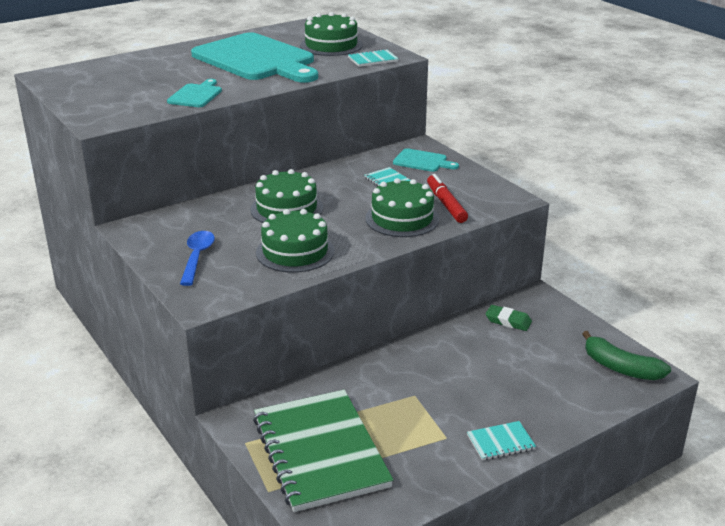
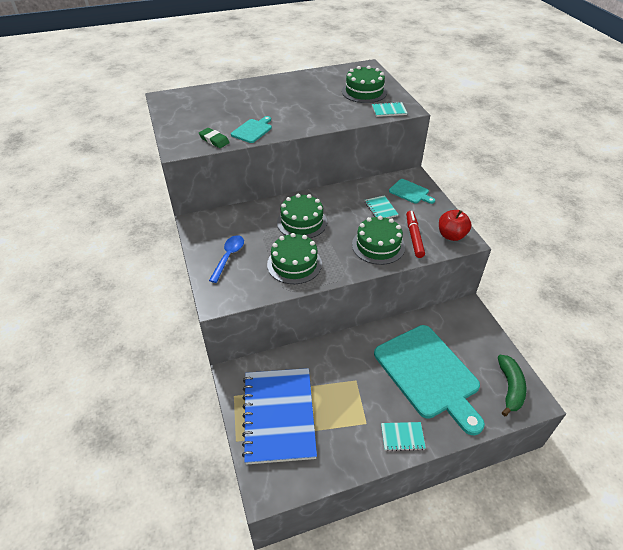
camera: 15 degrees right, 15 degrees up
(256, 59) = (306, 99): turquoise cutting board -> turquoise cutting board (428, 374)
(320, 452) = (278, 416): green notebook -> blue notebook
(494, 196) = (451, 235): none -> red apple
(508, 321) = (441, 327): green eraser -> green eraser (214, 140)
(620, 368) = (510, 388): green banana -> green banana turned 135 degrees counterclockwise

